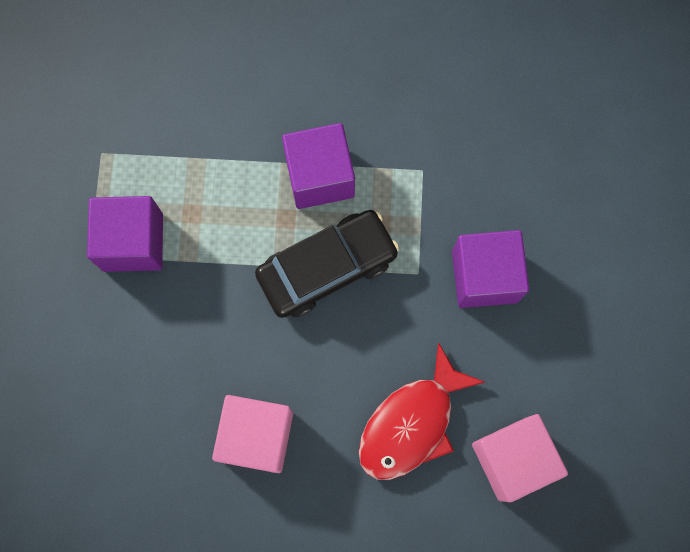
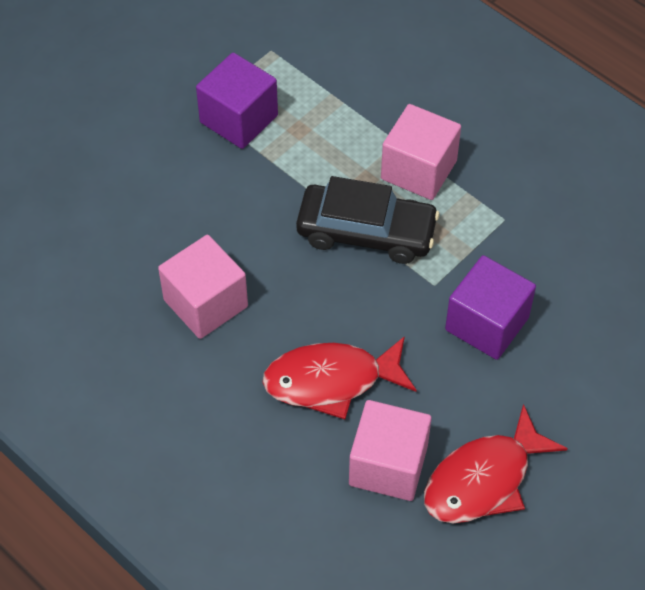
camera: 40 degrees right, 20 degrees down
(319, 176) = (418, 170): purple cube -> pink cube
(588, 412) = (484, 479): none -> red fish

